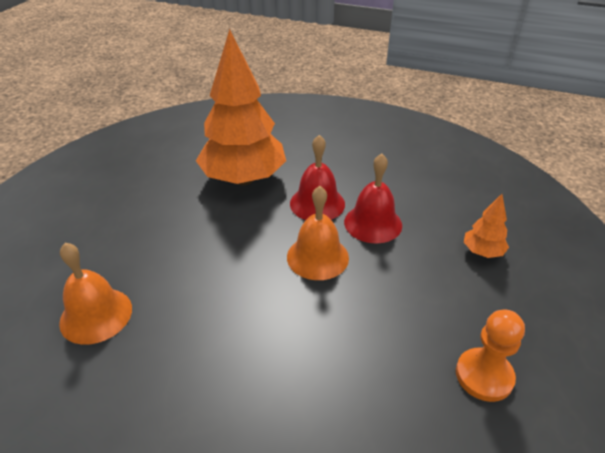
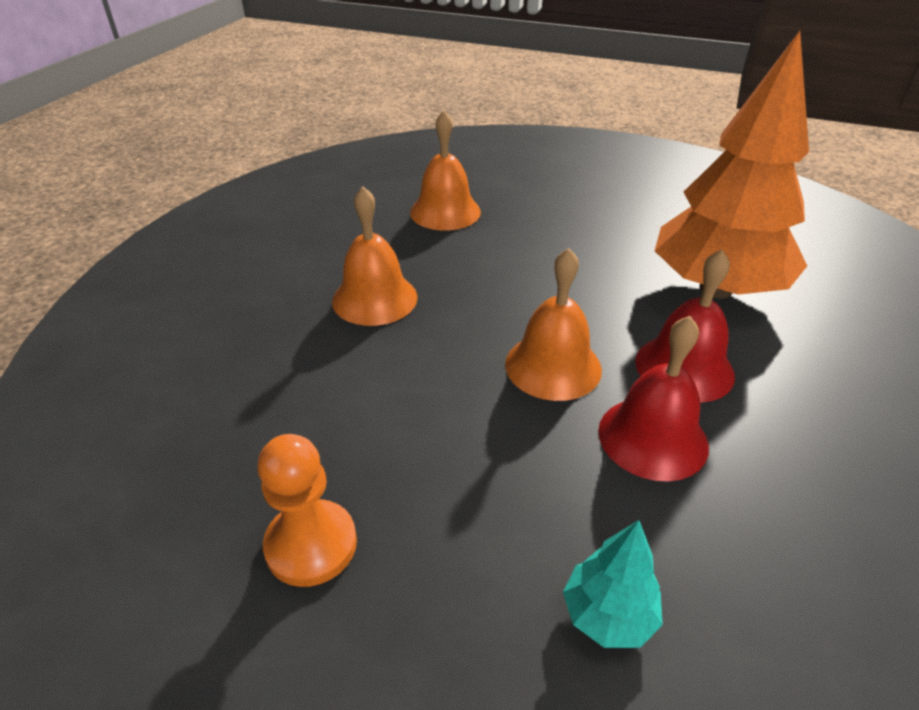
camera: 90 degrees right, 0 degrees up
(232, 363) = (374, 298): none -> orange bell
(482, 252) = (608, 615): orange tree -> turquoise tree

